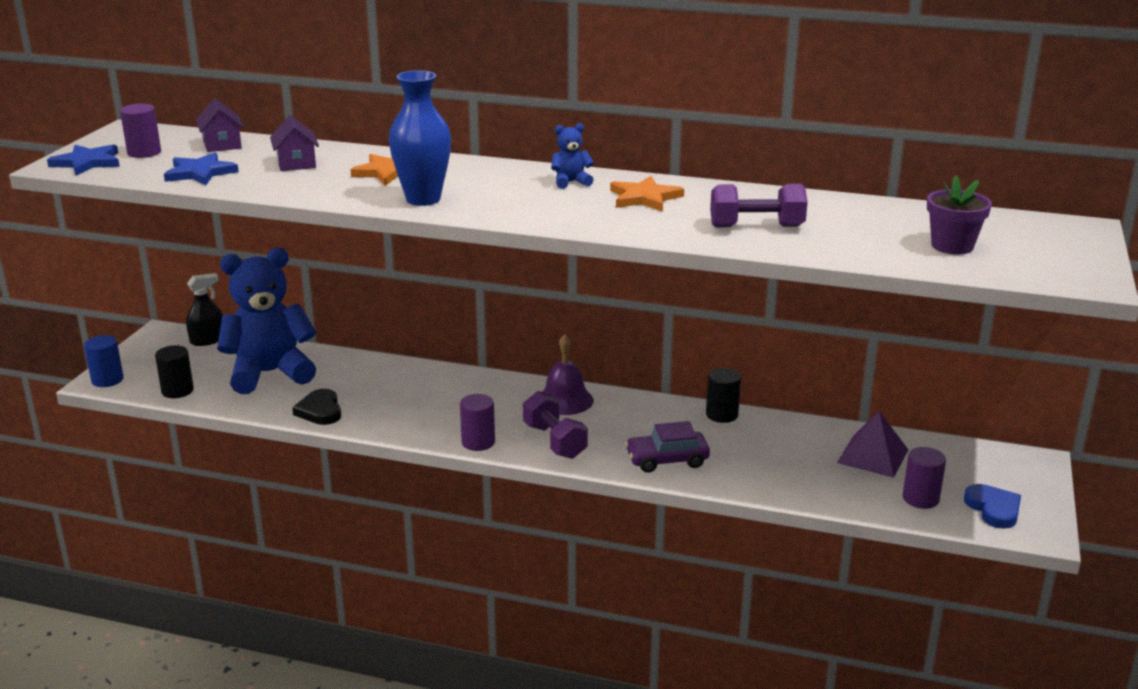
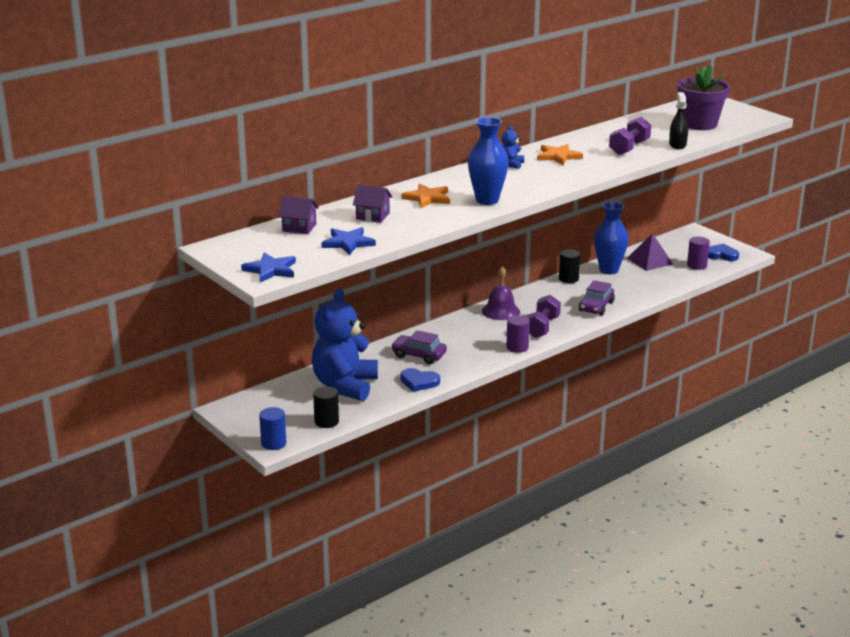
camera: 55 degrees left, 0 degrees up
(144, 153) = (277, 251): purple cylinder -> none
(207, 340) = (262, 395): black spray bottle -> black spray bottle (677, 145)
(320, 411) = (419, 382): black heart -> blue heart
(387, 389) = (419, 355): none -> purple car
(554, 441) = (542, 327): purple dumbbell -> purple dumbbell turned 75 degrees counterclockwise
(793, 434) = (609, 270): none -> blue vase
(952, 246) = (699, 124): purple flower pot -> purple flower pot, size x1.57

